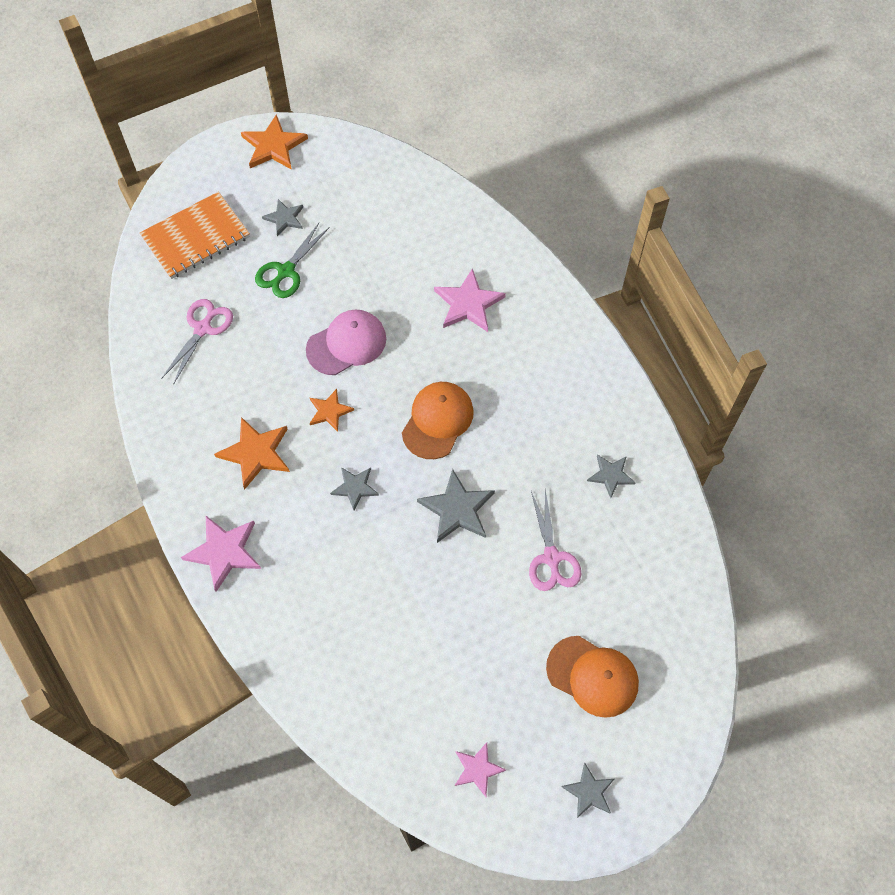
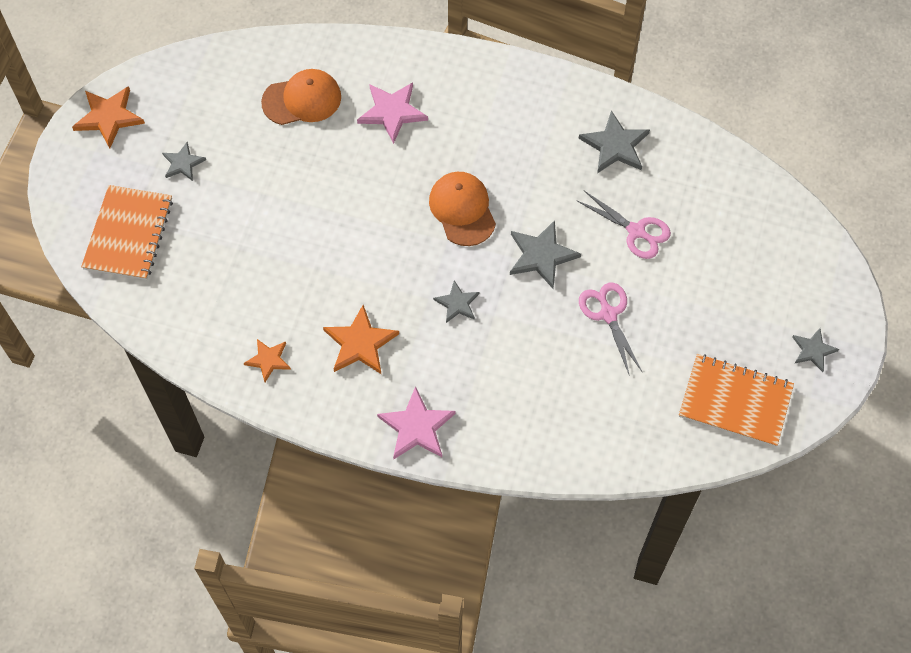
camera: 45 degrees left, 0 degrees up
(202, 329) = (215, 294): pink scissors -> pink scissors (608, 314)
(286, 271) = (230, 200): green scissors -> none
(329, 411) = (379, 269): orange star -> orange star (268, 360)
(347, 344) = (337, 213): pink cap -> none
(477, 769) = (735, 401): pink star -> orange notebook
(592, 676) = (741, 280): orange cap -> orange cap (302, 100)
(611, 475) = (615, 145): grey star -> grey star, size x1.62

